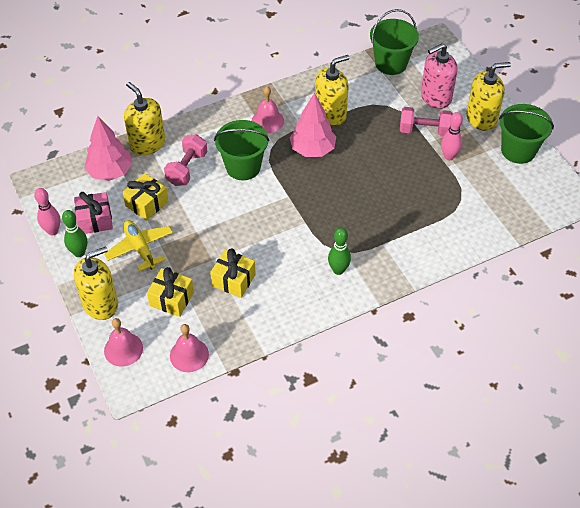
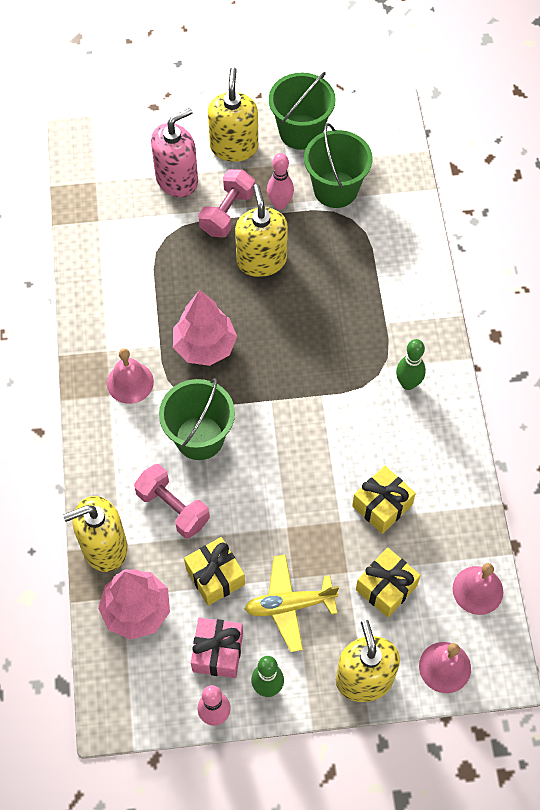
camera: 70 degrees left, 10 degrees up
(330, 114) = (151, 305): yellow soap dispenser -> yellow soap dispenser (261, 260)
(391, 63) = (94, 205): green bucket -> green bucket (335, 189)
(435, 97) = (177, 180): pink soap dispenser -> pink soap dispenser turned 120 degrees counterclockwise

